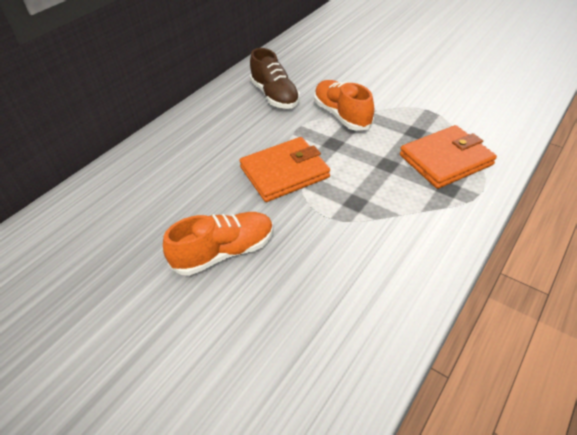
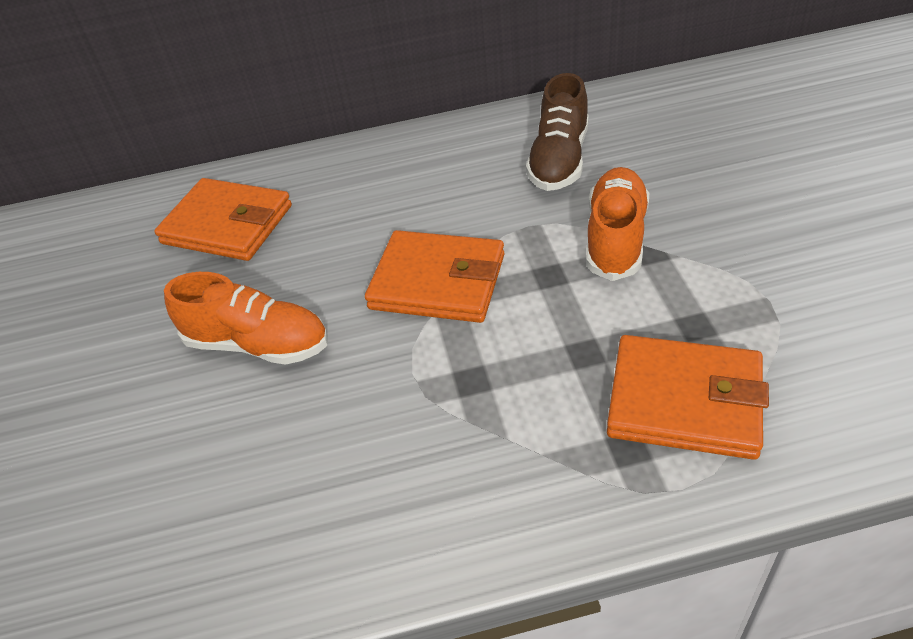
camera: 45 degrees right, 0 degrees up
(120, 209) = (227, 225): none -> orange wallet

